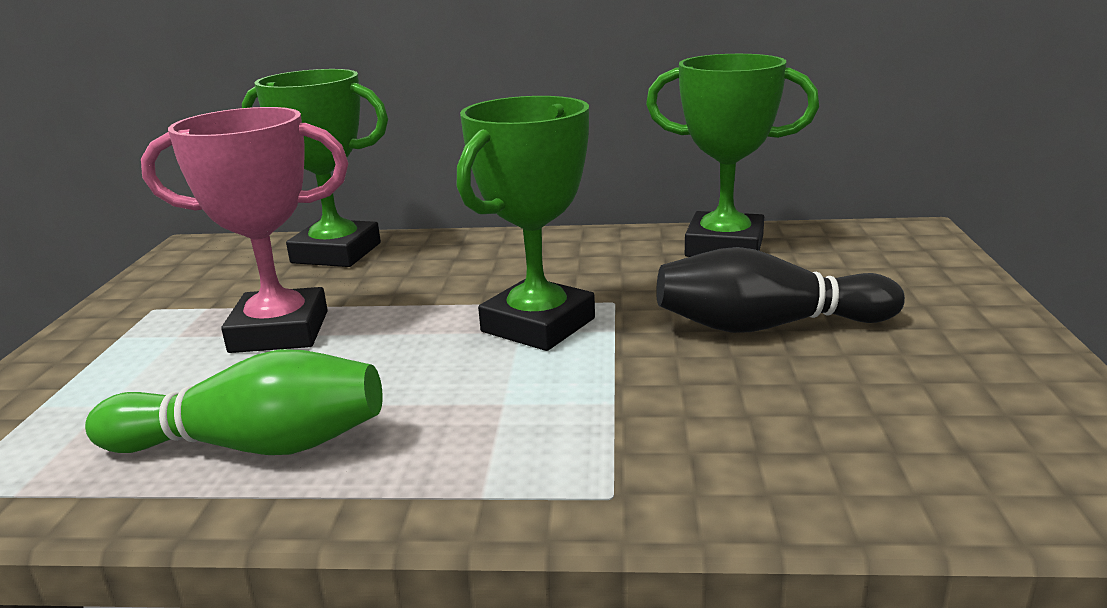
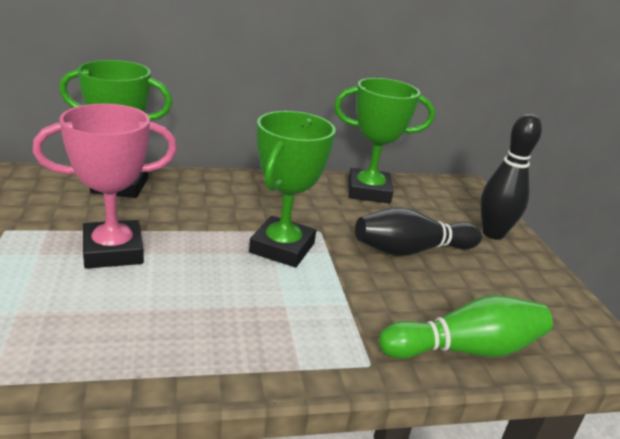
camera: 20 degrees left, 5 degrees up
(253, 446) = (142, 340): green bowling pin -> green bowling pin (465, 349)
(941, 299) = (493, 233): none -> black bowling pin

